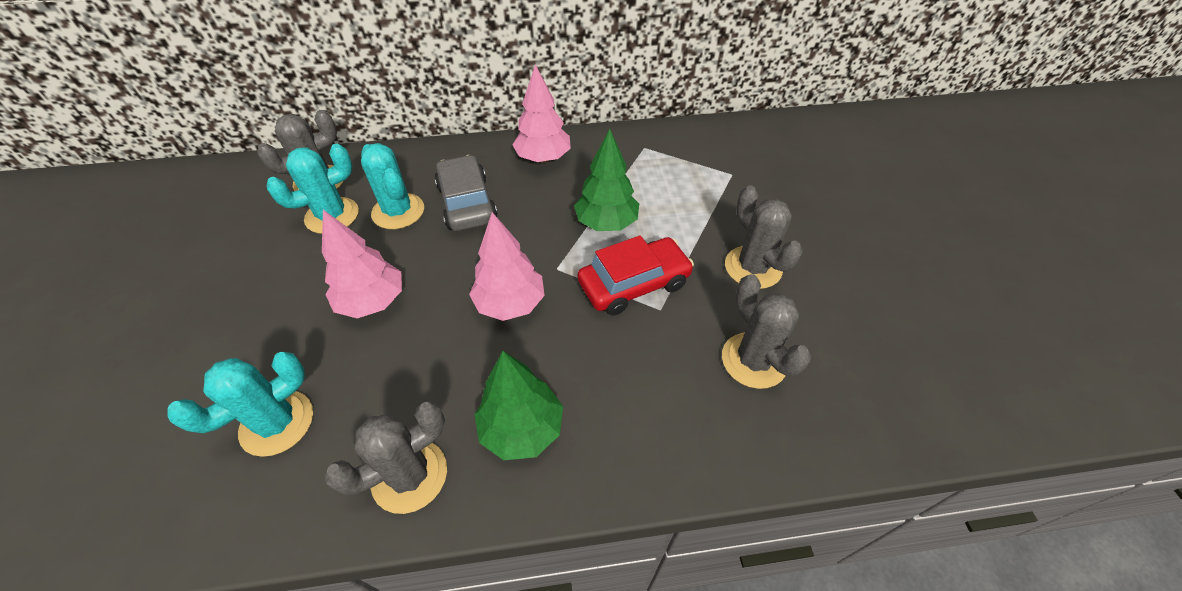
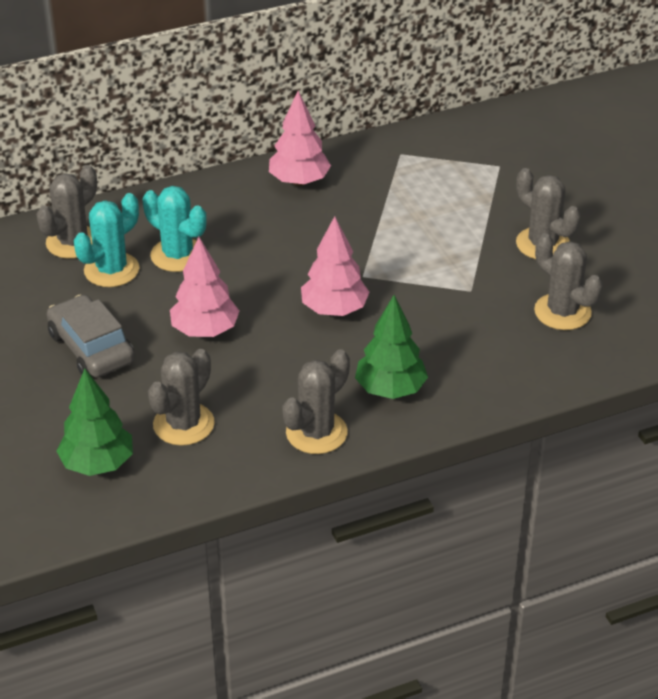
camera: 15 degrees left, 10 degrees down
(277, 423) = (183, 424): turquoise cactus -> grey cactus
(467, 203) = (243, 236): grey car -> grey car (91, 348)
(606, 223) = (392, 231): green tree -> green tree (97, 464)
(634, 284) = (440, 275): red car -> none

